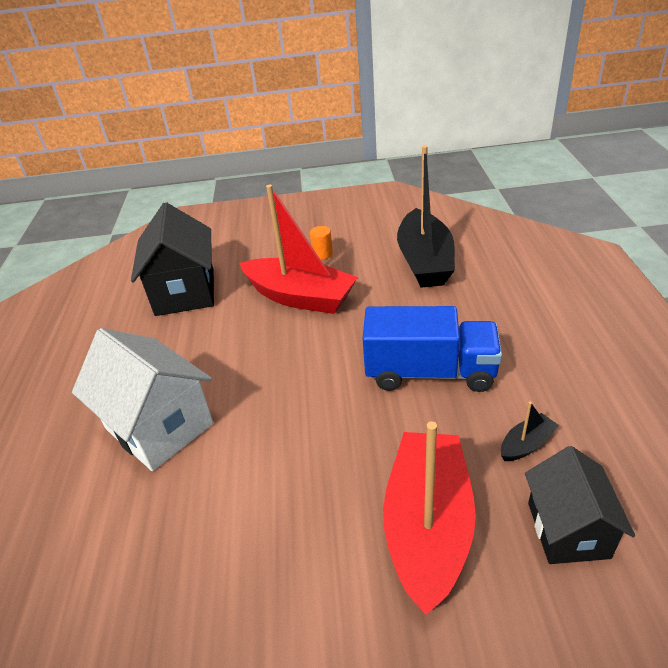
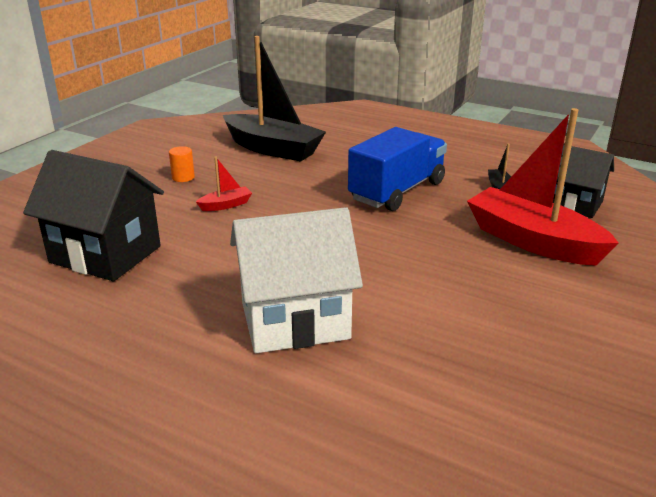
camera: 60 degrees left, 10 degrees down
(300, 297) = (226, 205): red boat -> red boat, size x0.42

